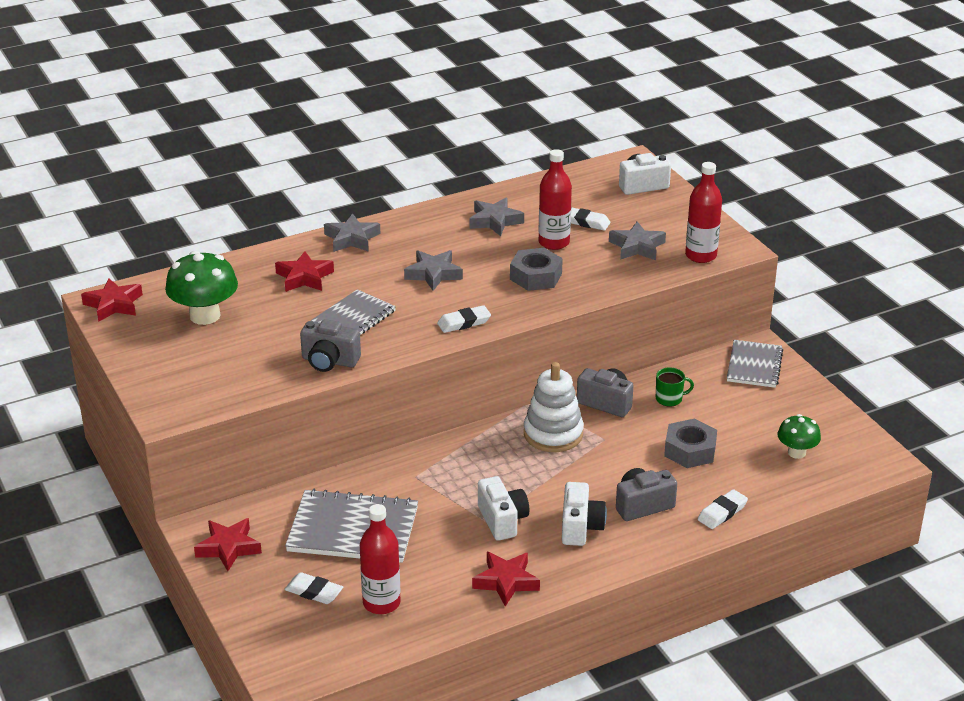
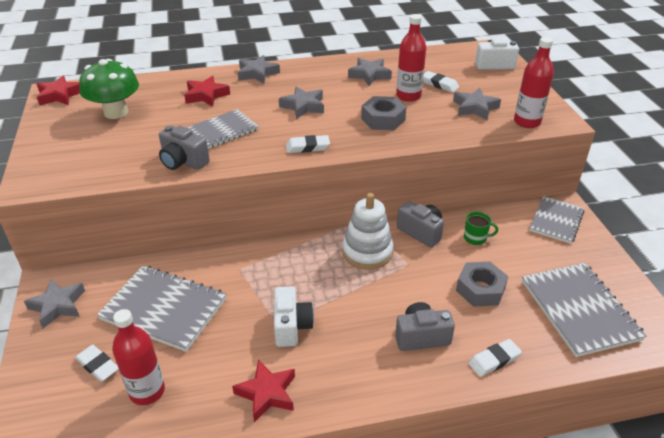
camera: 15 degrees right, 5 degrees up
(228, 548) = (58, 306): red star -> grey star
(580, 527) = (357, 348): white camera -> none
(796, 452) = (579, 310): green mushroom -> grey notebook

